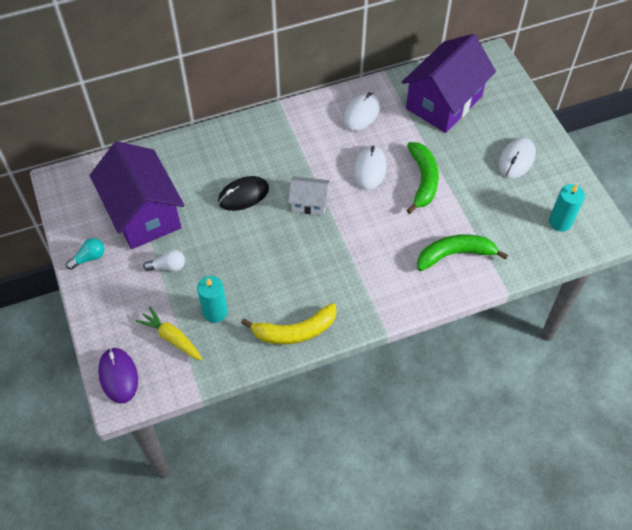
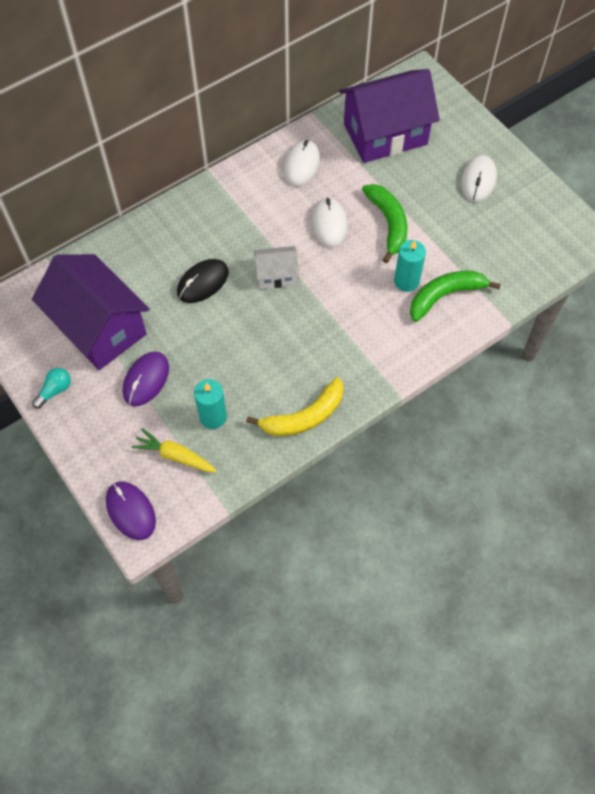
camera: 15 degrees left, 5 degrees up
(168, 267) = (146, 380): white light bulb -> purple mouse
(444, 102) = (385, 134): purple house -> purple house turned 45 degrees clockwise
(560, 222) = (541, 237): turquoise candle -> turquoise candle (406, 281)

